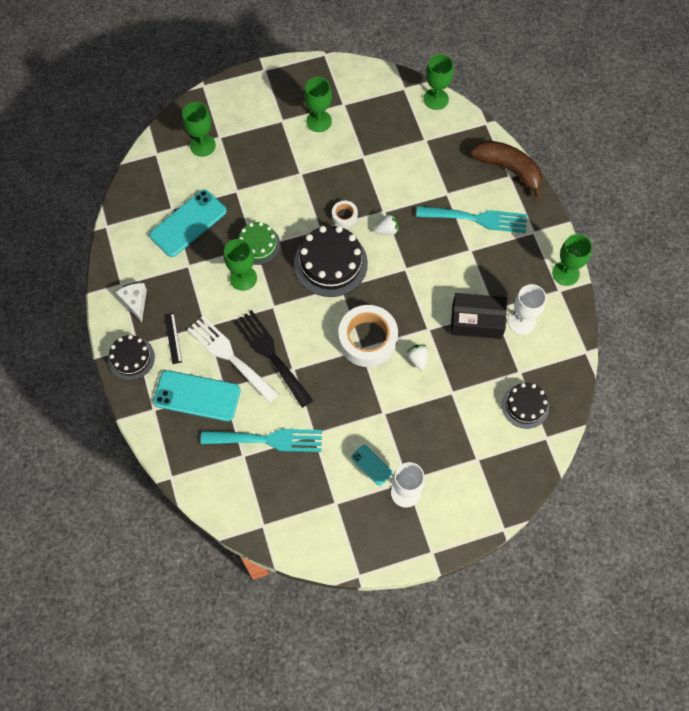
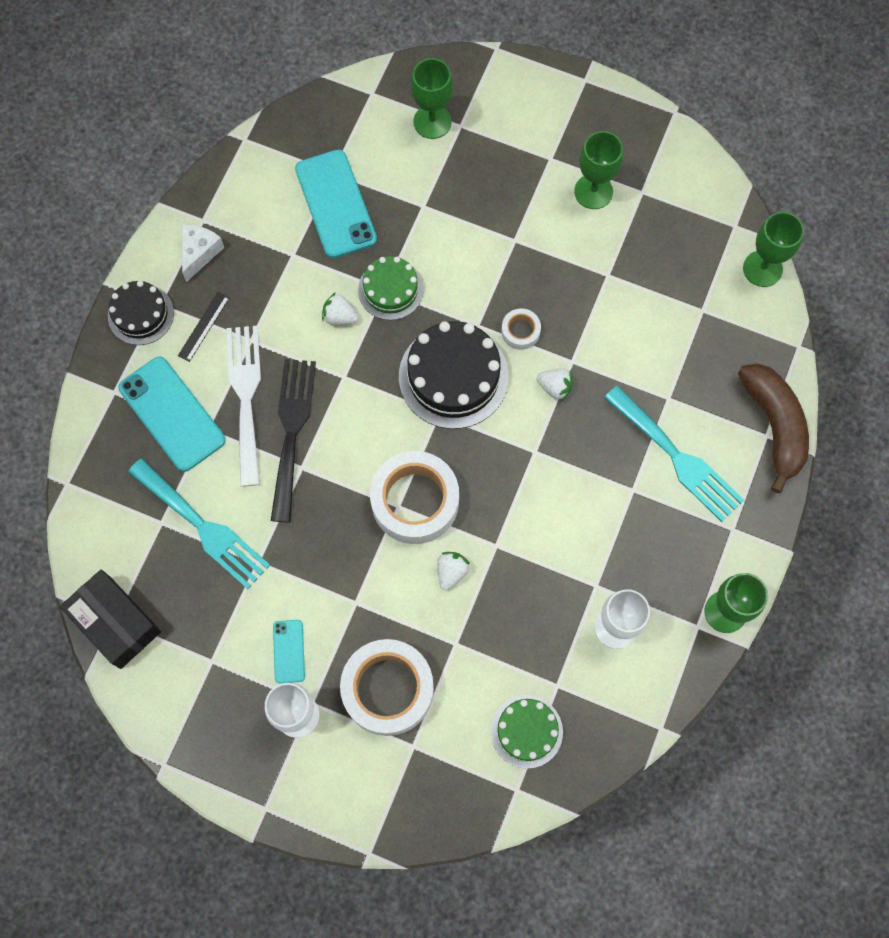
camera: 40 degrees right, 5 degrees up
(188, 223) = (335, 204): turquoise phone -> turquoise phone turned 75 degrees clockwise
(243, 278) = (340, 316): green goblet -> white strawberry
(439, 442) = (388, 689): none -> white tape
(476, 321) = (562, 582): black box -> black box (115, 622)
(525, 406) = (526, 731): black cake -> green cake

